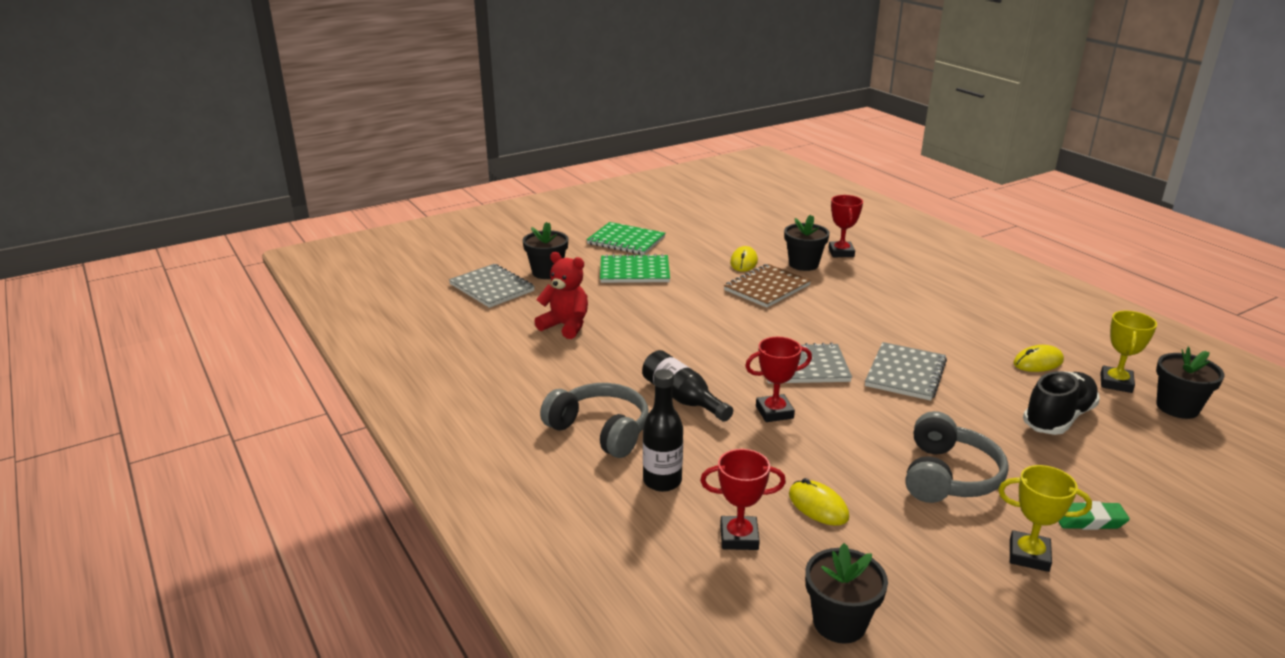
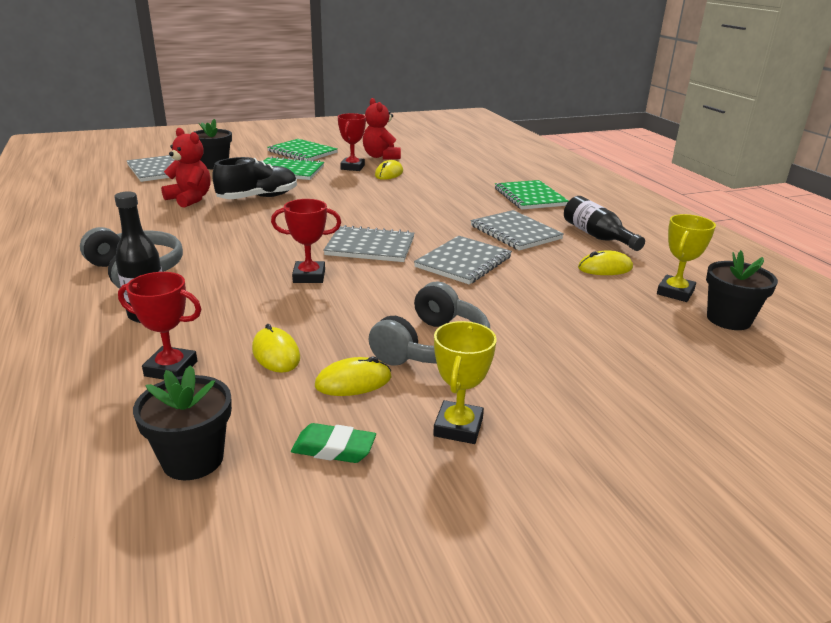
camera: 10 degrees right, 0 degrees up
(682, 398) = (235, 257): black bottle -> black bottle (597, 236)
(716, 237) = (381, 156): none -> red teddy bear
(767, 288) = (392, 191): brown notebook -> none
(803, 264) = (441, 179): black flower pot -> none
(841, 252) = (482, 175): red trophy -> red trophy (352, 167)
(909, 278) = (530, 197): none -> green notebook
(909, 524) = (353, 381): none -> yellow mouse
(927, 328) = (515, 232): none -> grey notebook
(1029, 555) = (458, 427): yellow trophy -> yellow trophy turned 75 degrees clockwise
(1058, 418) = (590, 313): black shoe -> black shoe (258, 198)
(1089, 520) = (553, 405): green eraser -> green eraser (333, 449)

